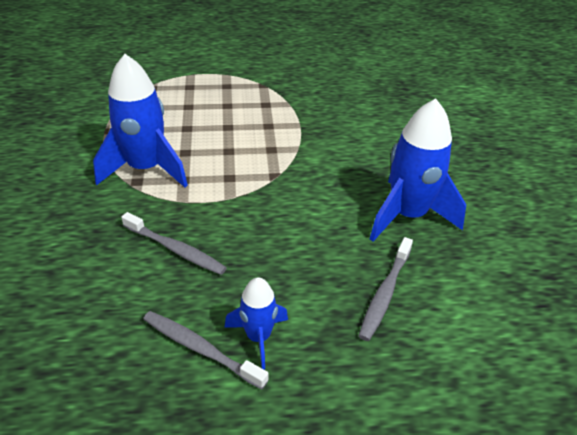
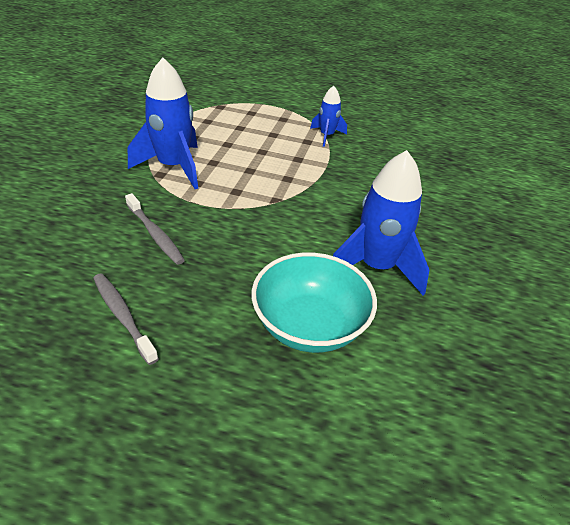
camera: 20 degrees right, 0 degrees up
(258, 337) = (174, 323): blue rocket -> blue rocket (326, 136)
(385, 293) = (309, 325): grey toothbrush -> turquoise bowl

